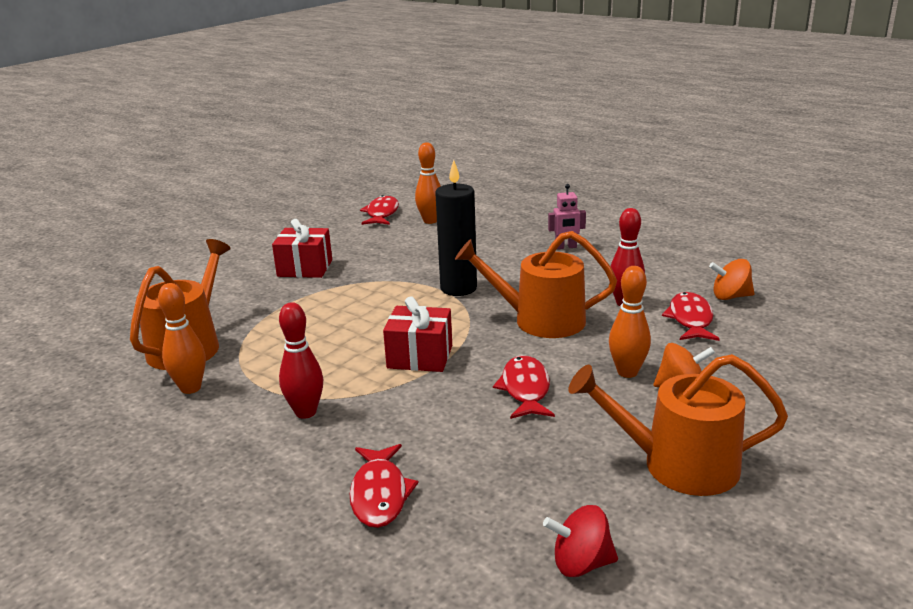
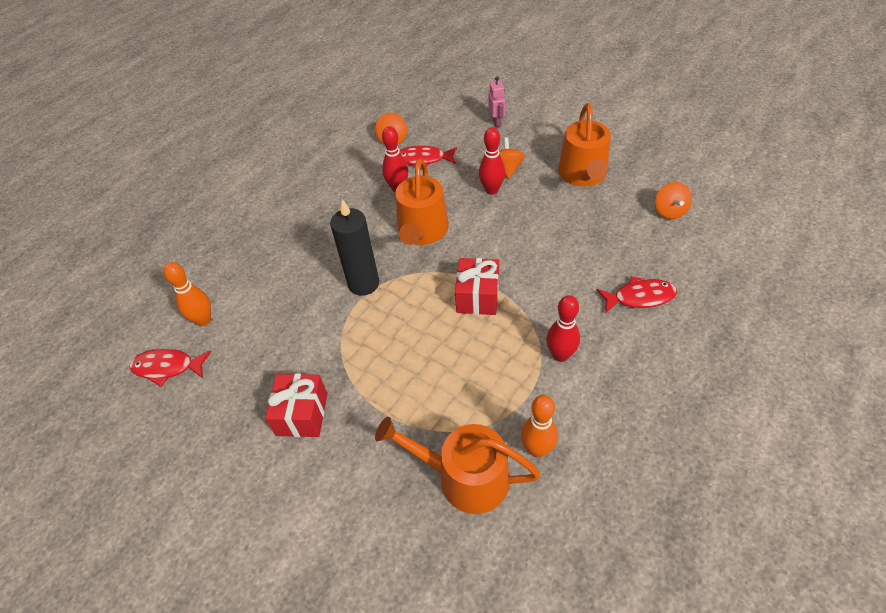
camera: 90 degrees left, 25 degrees up
(525, 389) = (516, 236): red fish -> none
(566, 247) = (293, 219): pink robot -> pink robot (496, 122)
(581, 563) = (669, 211): red spinning top -> orange spinning top
(627, 372) = (491, 190): orange bowling pin -> red bowling pin

